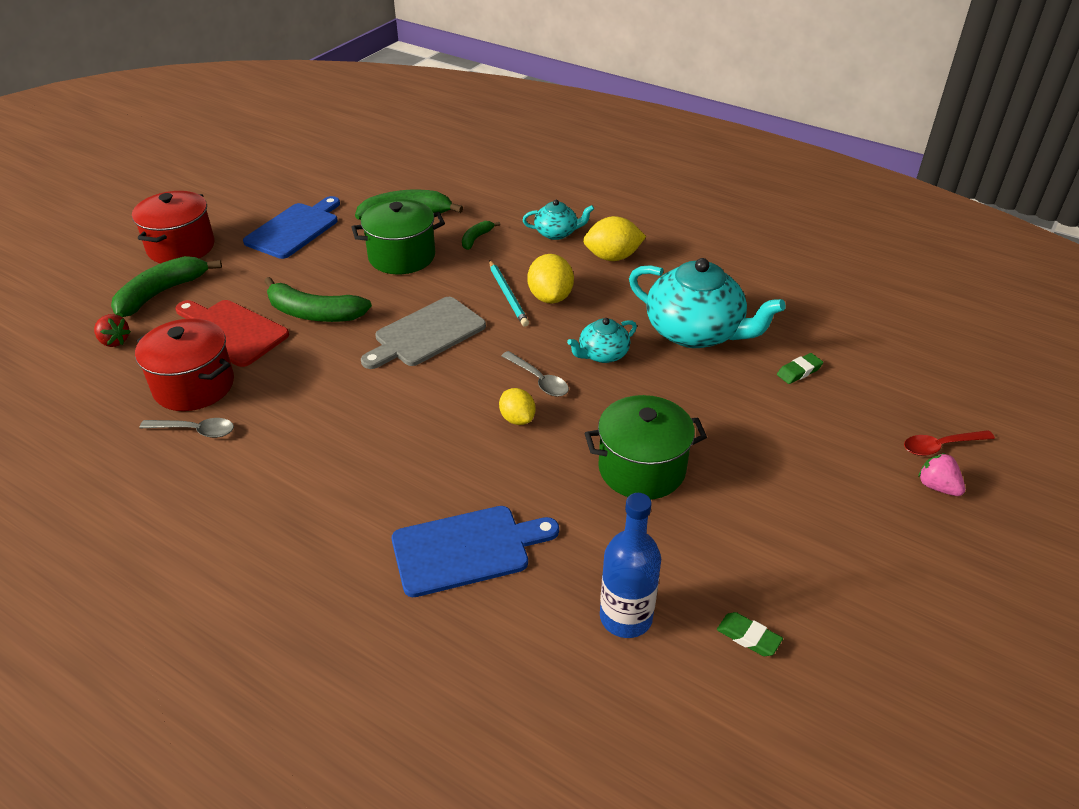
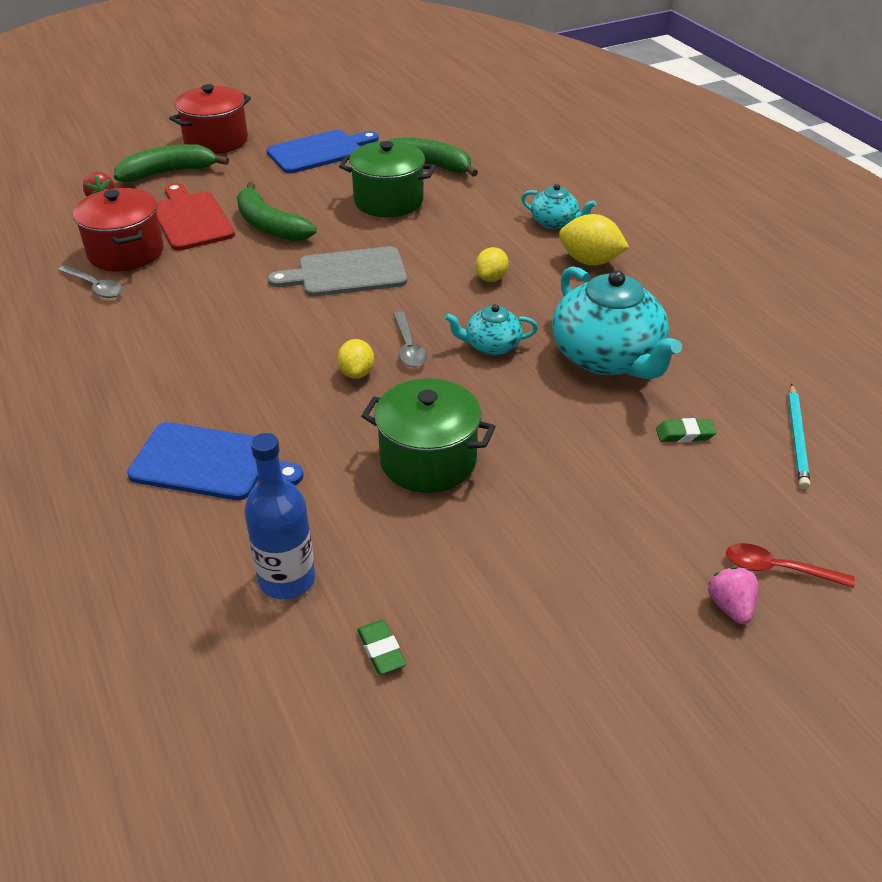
camera: 30 degrees right, 0 degrees up
(476, 239) = (471, 205): green banana -> none
(508, 295) = (452, 264): turquoise pencil -> turquoise pencil (797, 438)
(550, 297) = (491, 278): yellow lemon -> yellow lemon, size x0.65

